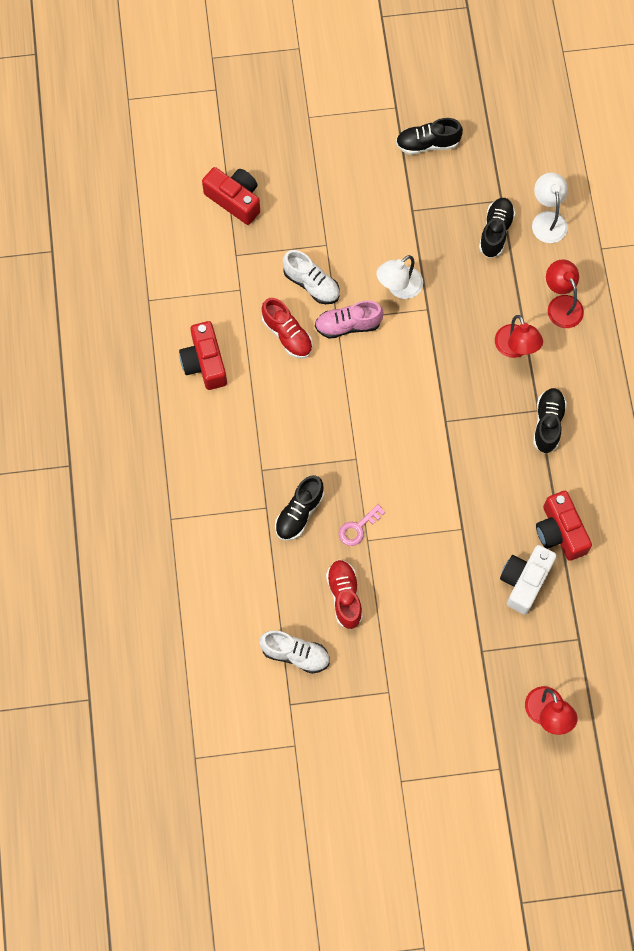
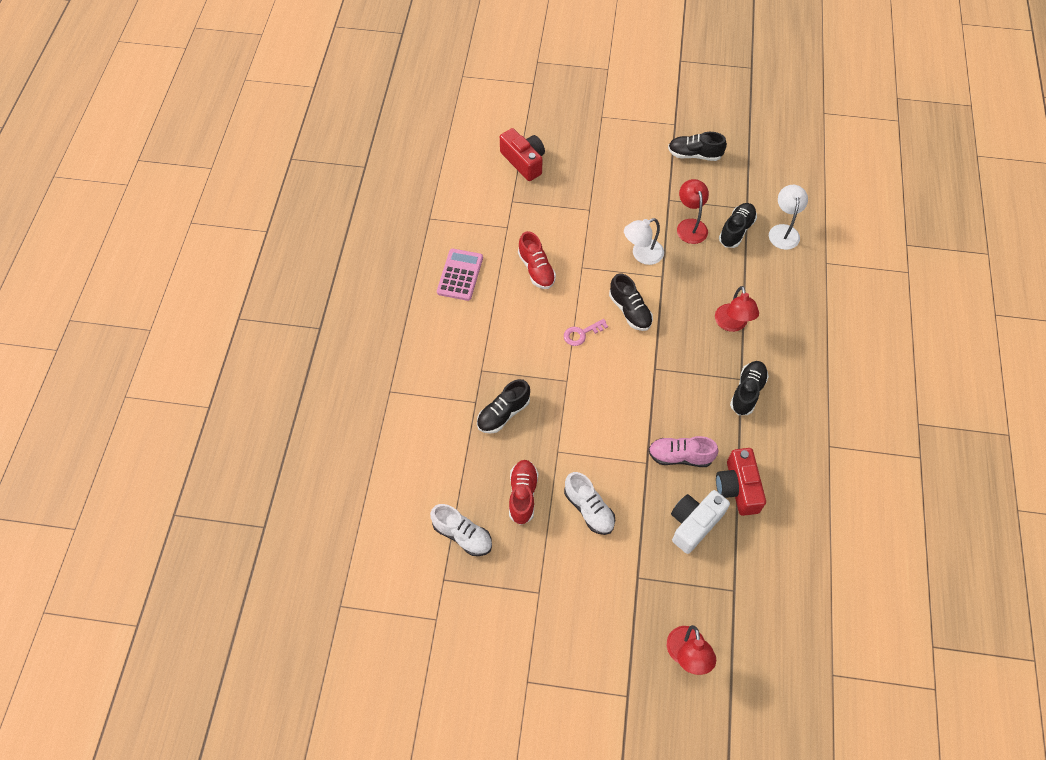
camera: 15 degrees right, 10 degrees down
(205, 362) = (460, 275): red camera -> pink calculator
(311, 284) = (568, 236): white shoe -> white shoe (589, 509)
(348, 325) = (590, 273): pink shoe -> pink shoe (680, 456)
(358, 528) = (552, 439): pink key -> pink key (581, 333)
(402, 360) = (630, 311): none -> black shoe
(561, 304) = (781, 299): red lamp -> red lamp (690, 225)

